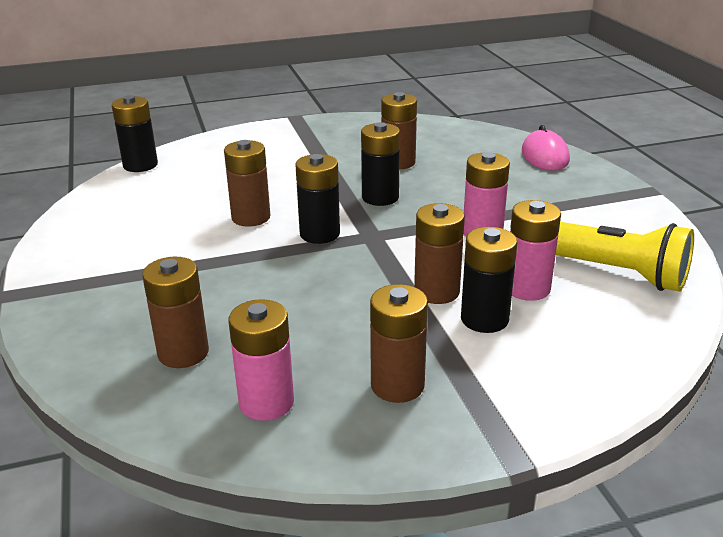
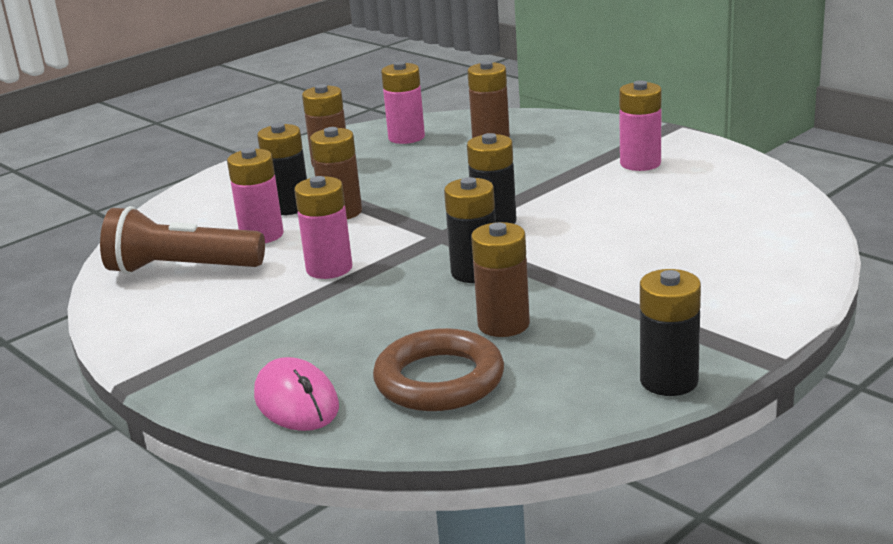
camera: 155 degrees right, 5 degrees down
(126, 254) = (640, 163): none -> pink battery
(140, 165) = (811, 225): black battery -> black battery (669, 381)
(251, 217) = (584, 215): brown battery -> none
(459, 147) = (439, 379): none -> brown ring
(613, 272) = (181, 269): yellow flashlight -> brown flashlight

